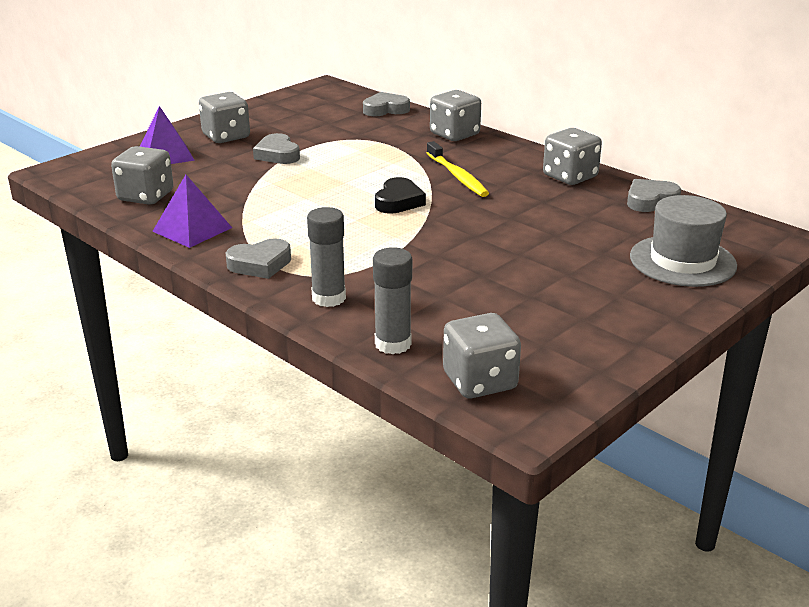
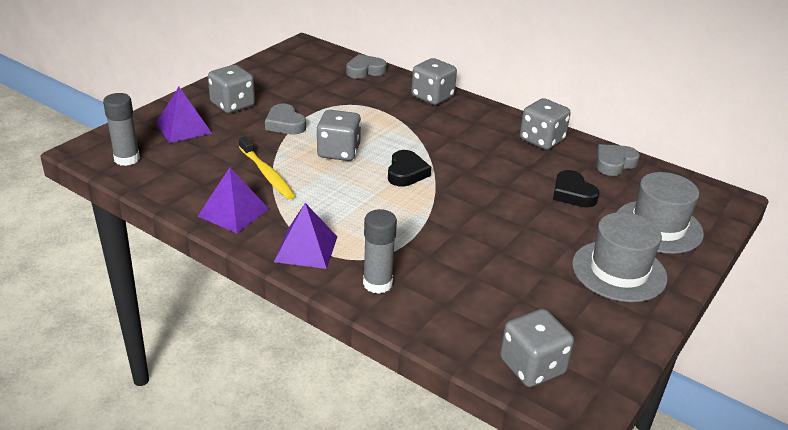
camera: 10 degrees left, 5 degrees up
(146, 196) = (179, 176): grey dice -> grey dice (338, 152)
(260, 264) = (306, 249): grey heart -> purple pyramid
(393, 344) = (447, 331): grey glue stick -> grey glue stick (127, 159)
(457, 176) = (448, 143): yellow toothbrush -> yellow toothbrush (267, 174)
(588, 227) = (573, 194): none -> black heart
(618, 300) = (619, 271): none -> grey hat

